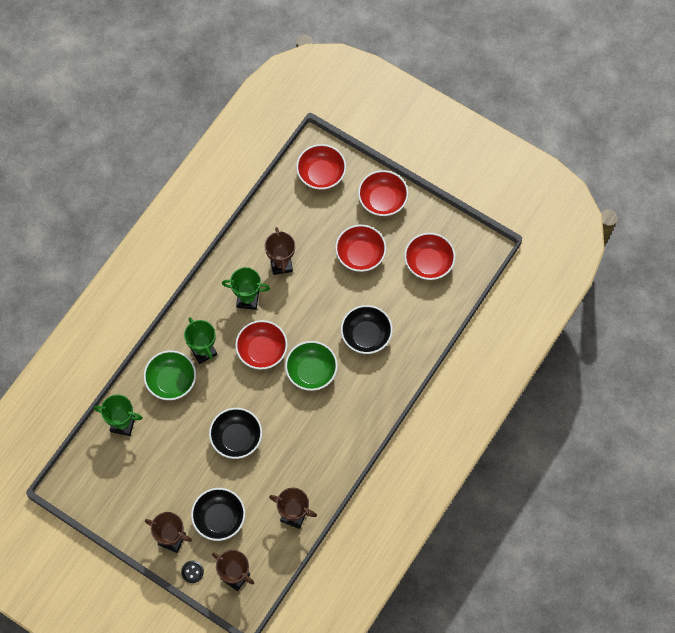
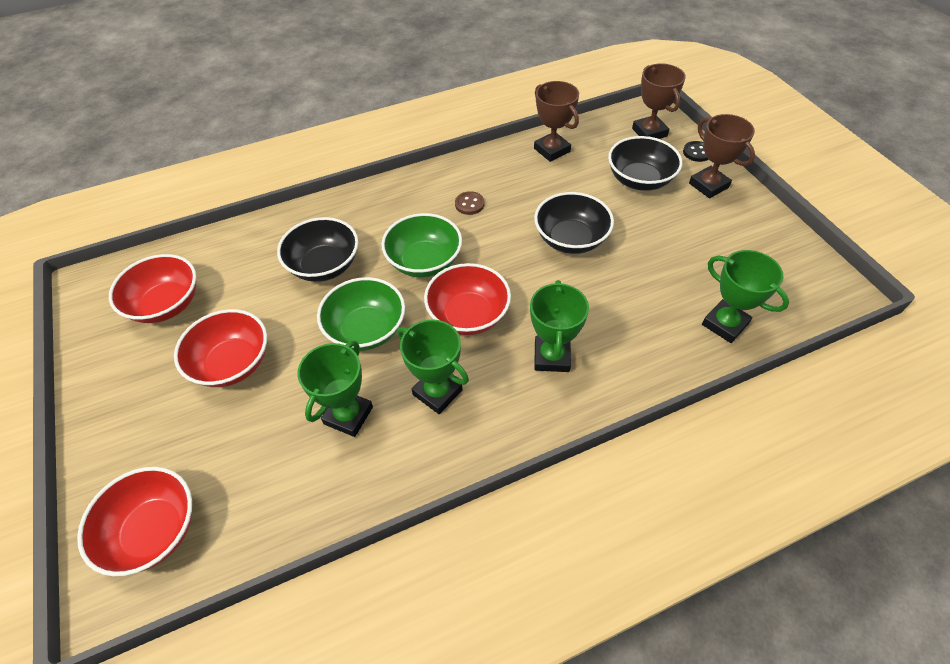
camera: 145 degrees left, 15 degrees down
(171, 381) = (623, 342): green bowl -> green bowl (366, 329)
(281, 264) = (348, 415): brown trophy -> green trophy
(316, 431) = (469, 204): none -> brown button
(382, 200) = (122, 423): red bowl -> none

